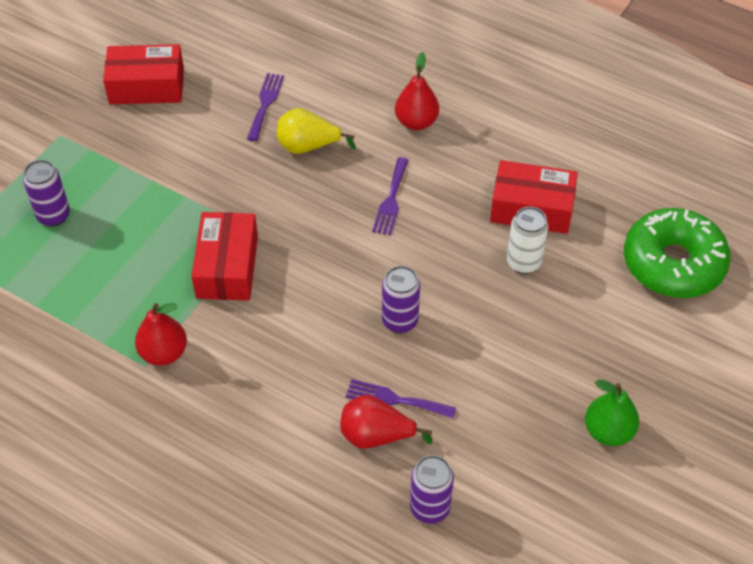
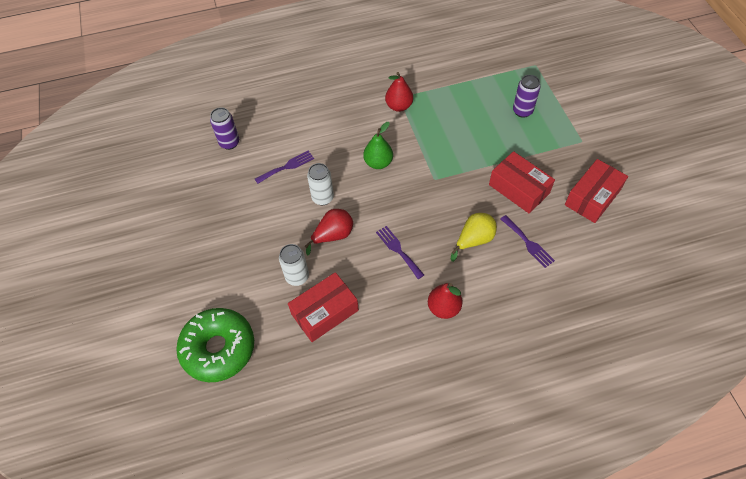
camera: 135 degrees right, 5 degrees up
(227, 267) = (424, 155): red box -> red box (519, 189)
(376, 436) = (279, 148): red pear -> red pear (333, 236)
(400, 321) = (322, 198): purple can -> white can
(608, 431) = (181, 231): green pear -> green pear (378, 163)

